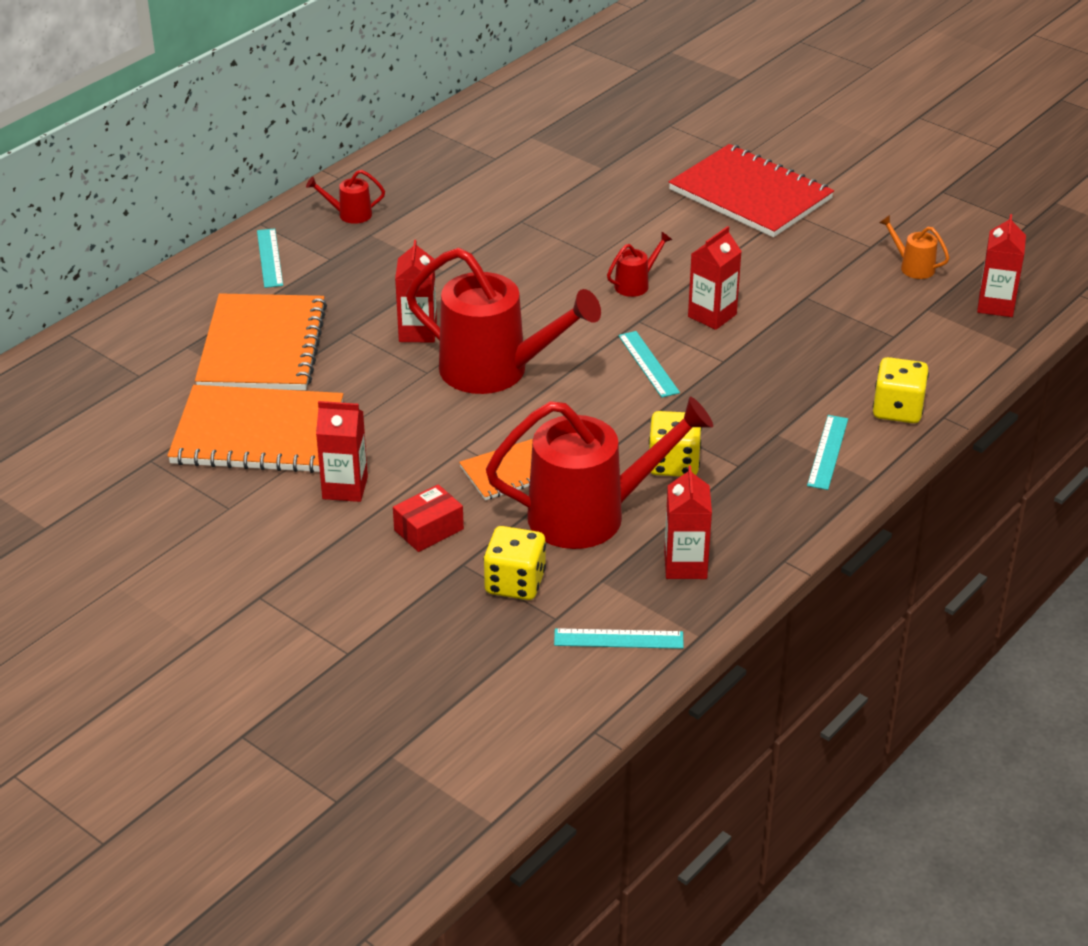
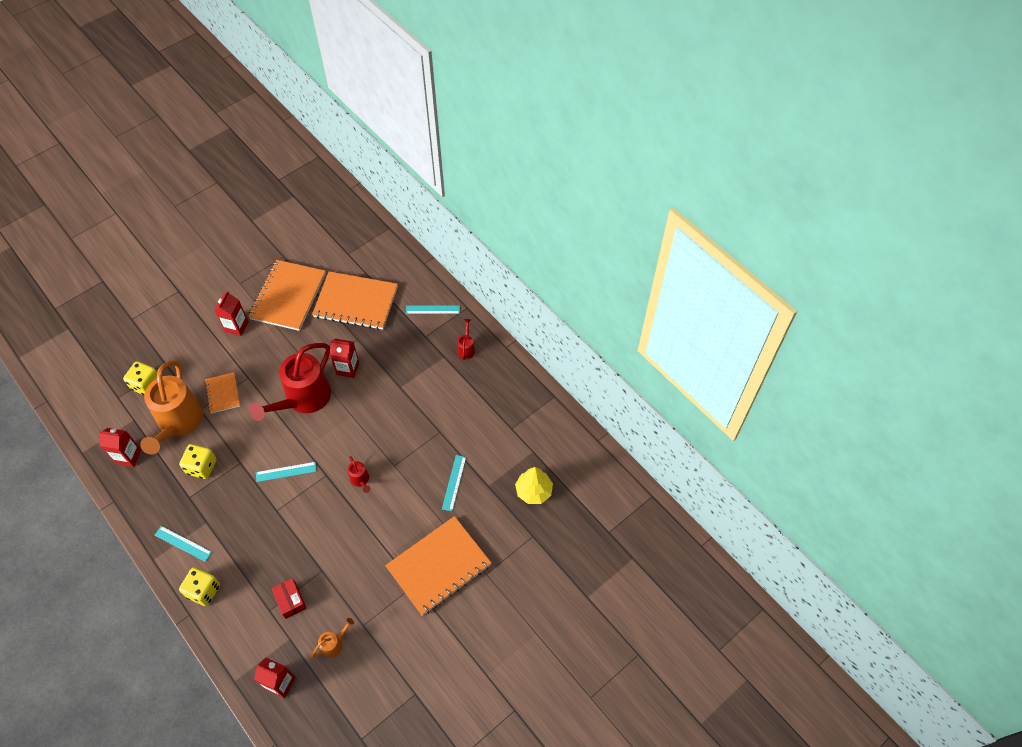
camera: 100 degrees right, 20 degrees up
(428, 529) = (195, 356): red box -> red box (290, 601)
(592, 515) = (179, 423): red watering can -> orange watering can
(597, 130) = (533, 491): none -> yellow tree
(618, 639) = (94, 419): turquoise ruler -> turquoise ruler (454, 482)
(712, 315) = (319, 514): red carton -> none
(750, 194) = (439, 566): red notebook -> orange notebook

